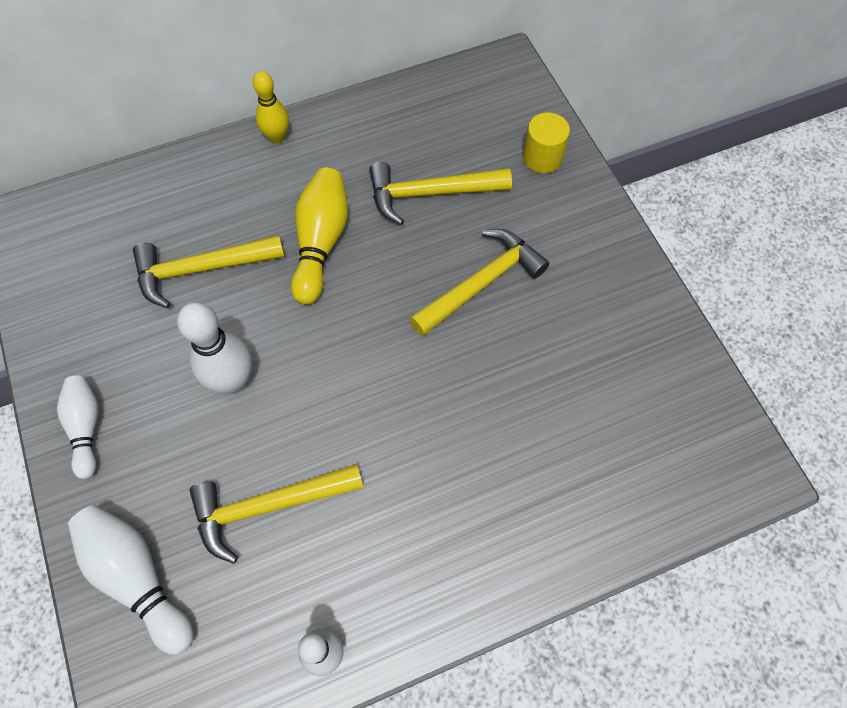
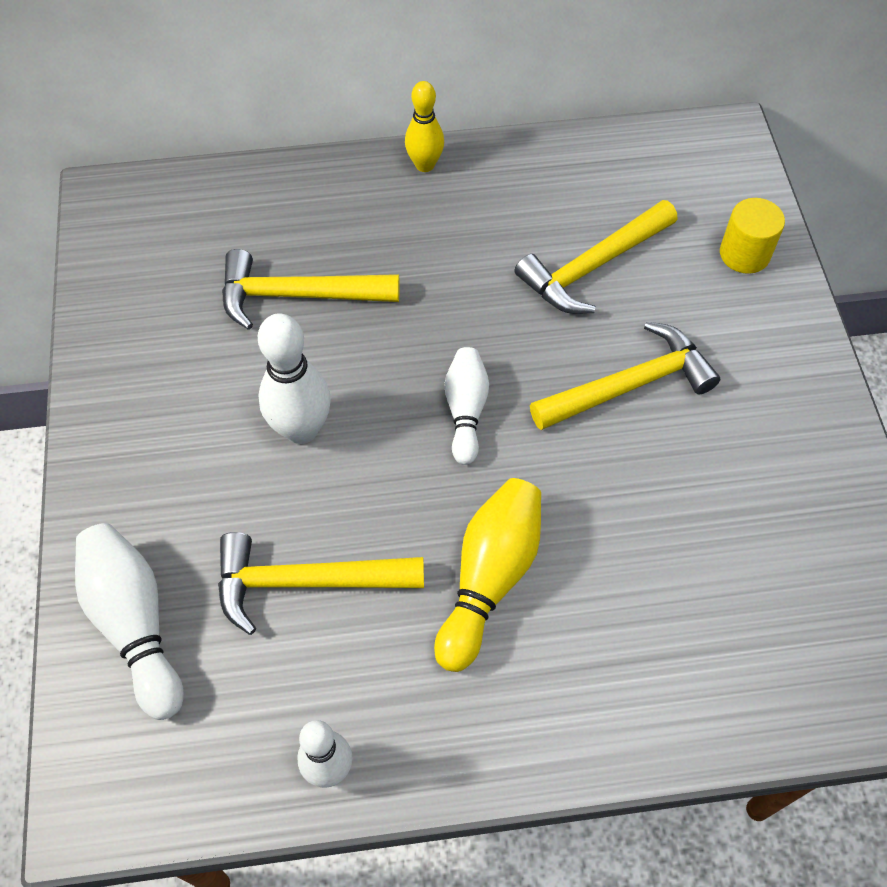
camera: 15 degrees right, 5 degrees down
(86, 428) = (122, 442): white bowling pin -> white bowling pin (466, 411)
(321, 243) = (446, 296): yellow bowling pin -> yellow bowling pin (489, 578)
(429, 194) = (592, 267): yellow hammer -> yellow hammer turned 45 degrees counterclockwise

